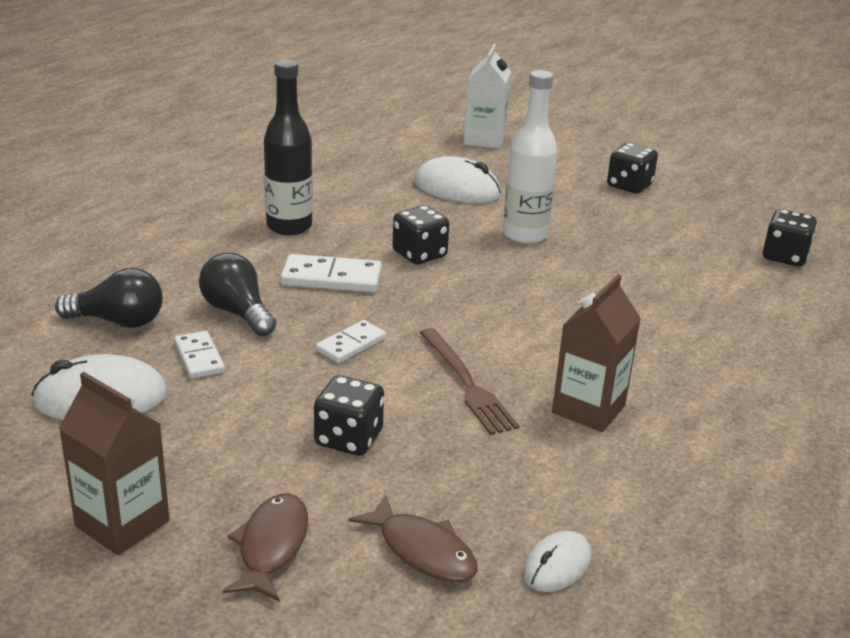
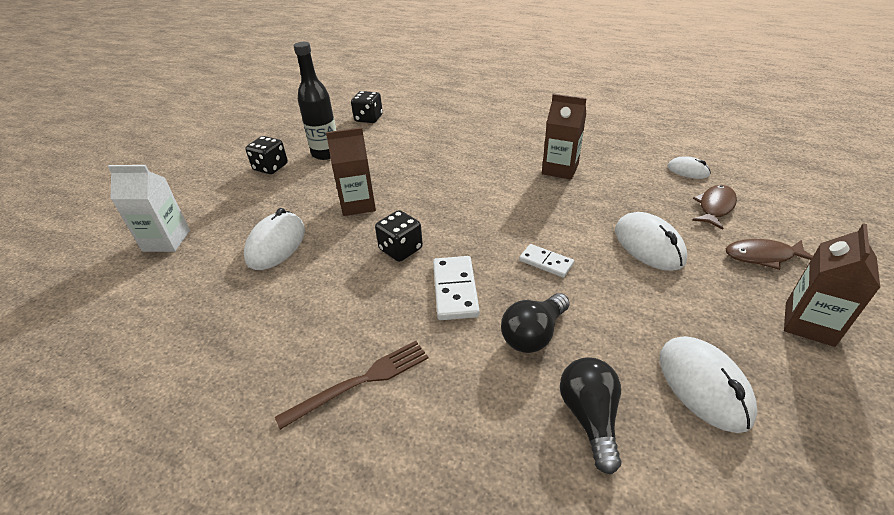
camera: 95 degrees left, 10 degrees up
(199, 357) = (610, 340): white domino -> none
(289, 226) = (365, 337): black bottle -> black bottle (326, 153)
(348, 438) = (648, 245): black dice -> white mouse
(467, 383) = (562, 209): brown fork -> brown fork (360, 382)
(524, 235) = (358, 204): white bottle -> brown carton

